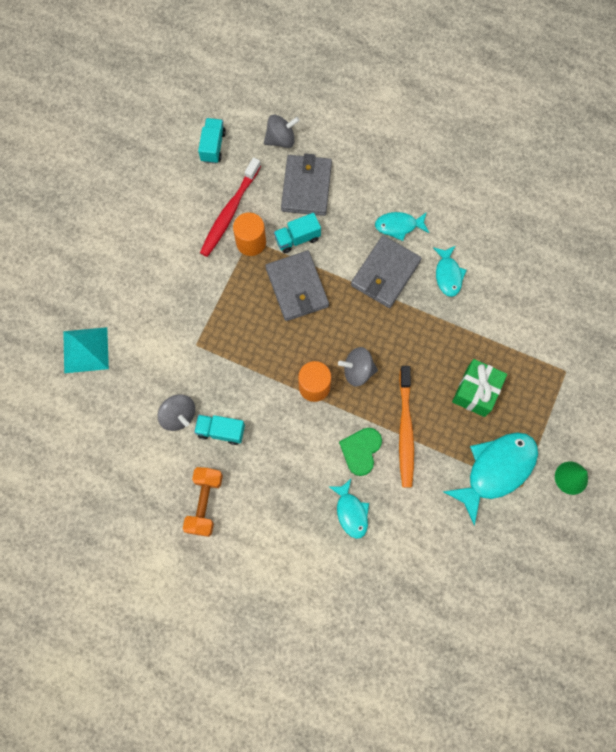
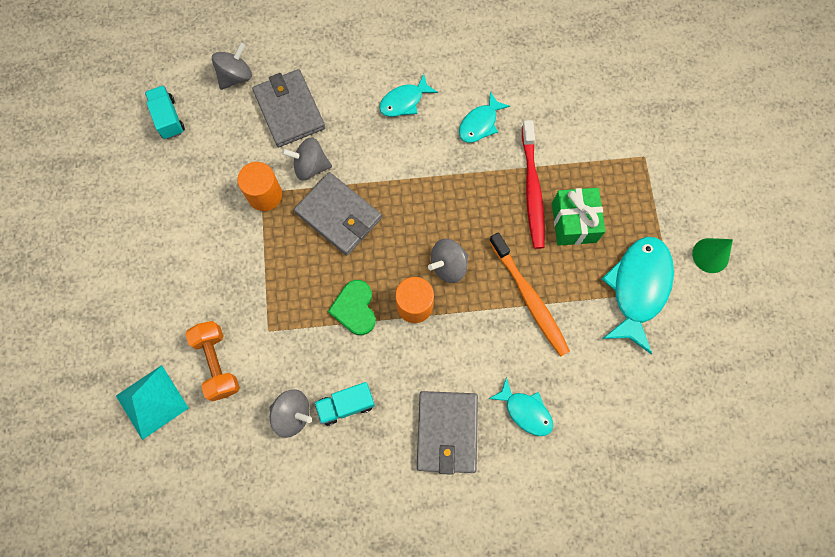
camera: 30 degrees left, 0 degrees up
(205, 503) = (373, 490): orange dumbbell -> orange dumbbell (217, 363)
(230, 212) = (225, 175): red toothbrush -> red toothbrush (532, 189)
(297, 238) = (310, 166): turquoise truck -> grey spinning top
(361, 450) = (498, 343): green heart -> green heart (355, 308)
(385, 273) = (418, 154): grey wallet -> grey wallet (447, 432)
(448, 275) = (480, 123): turquoise fish -> turquoise fish turned 75 degrees clockwise

